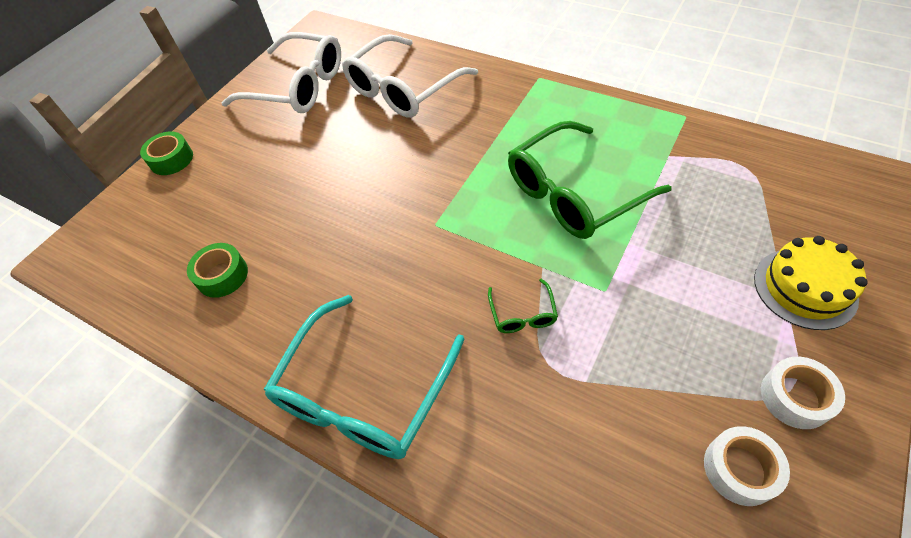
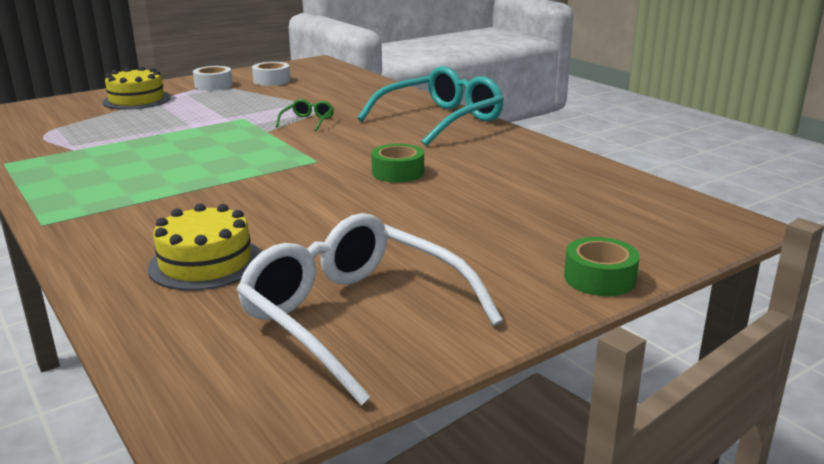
camera: 160 degrees left, 30 degrees down
(222, 275) = (534, 177): green tape -> green tape (398, 172)
(404, 88) = (205, 263): white glasses -> yellow cake
(574, 193) = (182, 150): green glasses -> none

